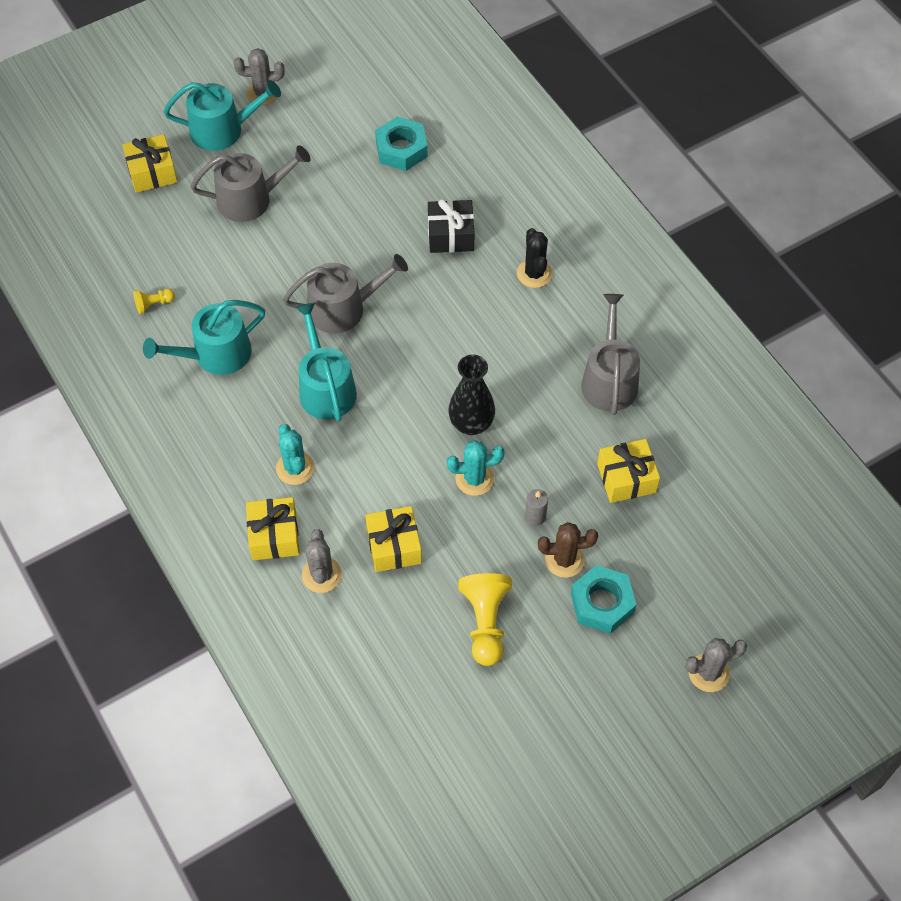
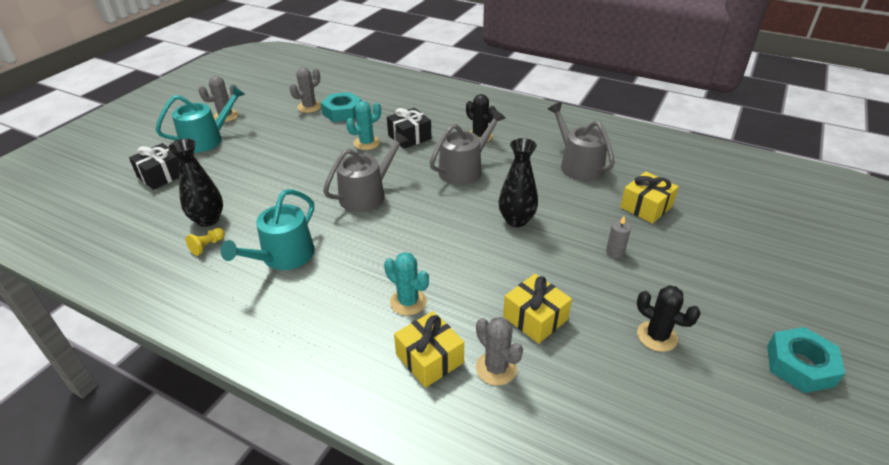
camera: 30 degrees left, 20 degrees down
(152, 172) = (161, 175): yellow gift -> black gift
(169, 267) = (208, 220): none -> black vase
(251, 199) = (252, 164): grey watering can -> grey watering can (464, 169)
(325, 388) = (390, 242): turquoise watering can -> none
(474, 479) = (551, 249): turquoise cactus -> turquoise cactus (366, 143)
(485, 623) = (657, 336): yellow pawn -> black cactus
(564, 560) = (662, 268): brown cactus -> none
(602, 603) = (717, 282): turquoise nut -> turquoise nut (800, 365)
(709, 673) = (833, 289): grey cactus -> grey cactus (309, 107)

